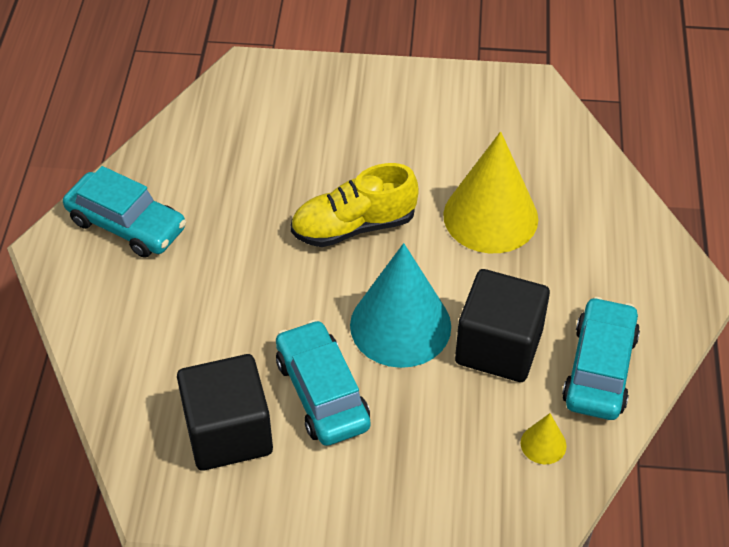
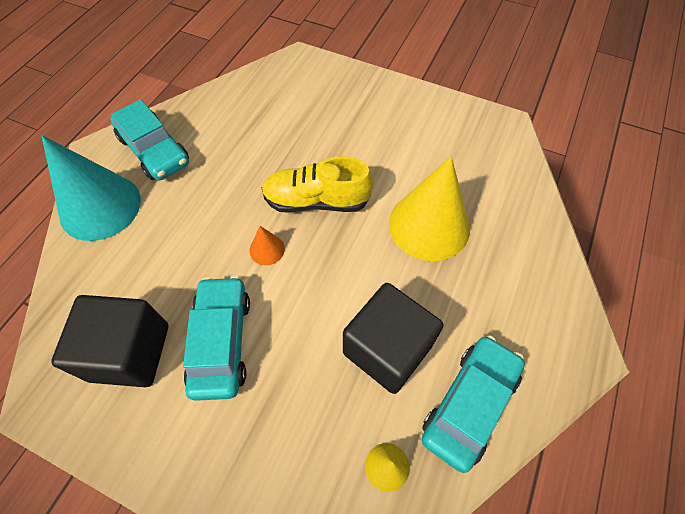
camera: 20 degrees right, 10 degrees up
(323, 292) = (267, 249): none -> orange cone
(400, 325) = (313, 300): turquoise cone -> turquoise cone (100, 206)

